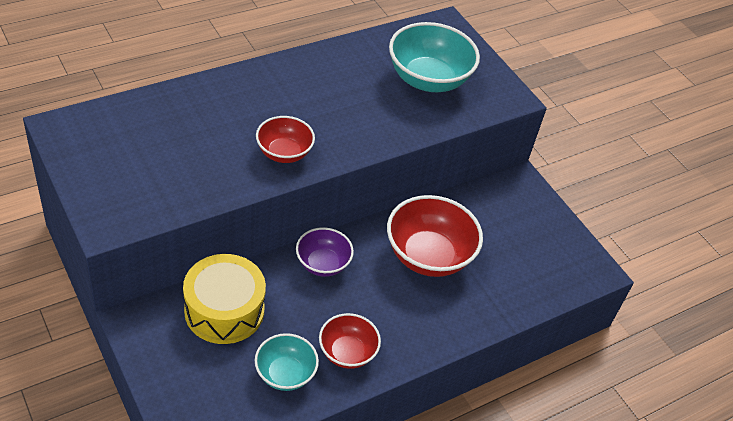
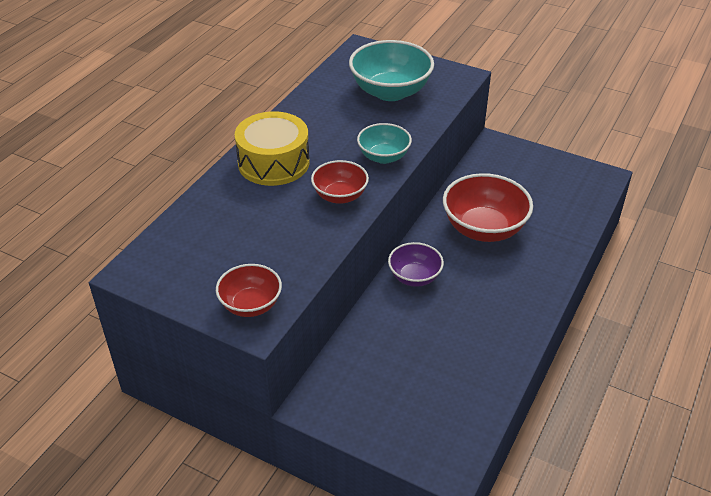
camera: 25 degrees left, 5 degrees down
(224, 310) = (375, 354): yellow drum -> yellow drum (273, 163)
(285, 374) = (468, 372): turquoise bowl -> turquoise bowl (383, 157)
(347, 352) = (496, 329): red bowl -> red bowl (251, 305)

